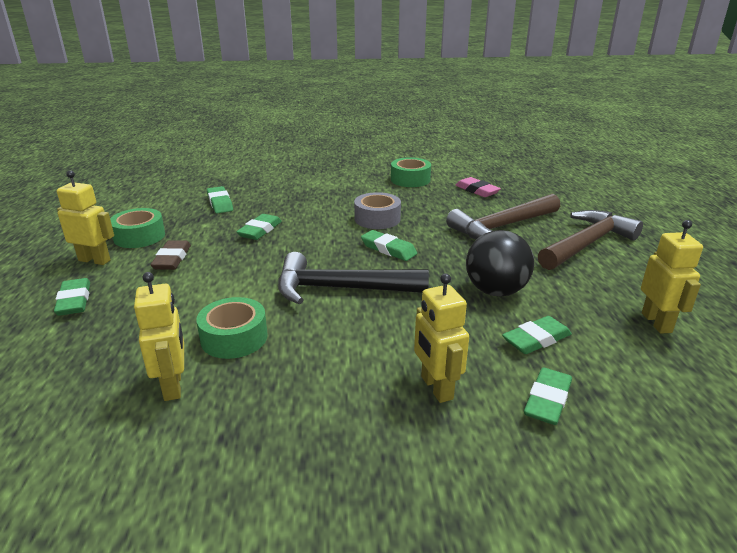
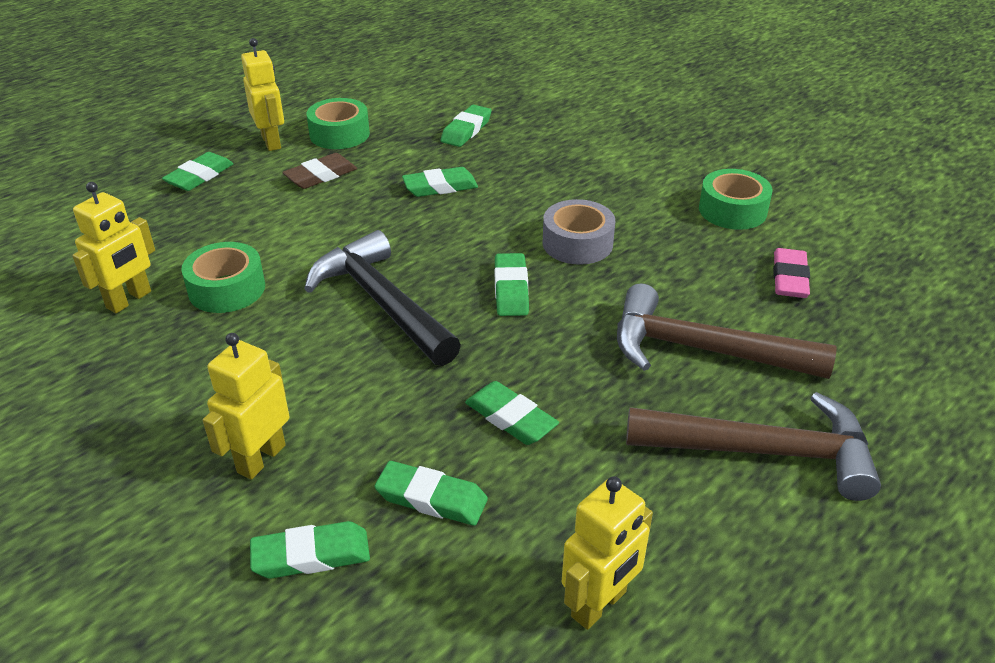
camera: 50 degrees right, 10 degrees up
(495, 291) = (510, 418): black ball -> green eraser

